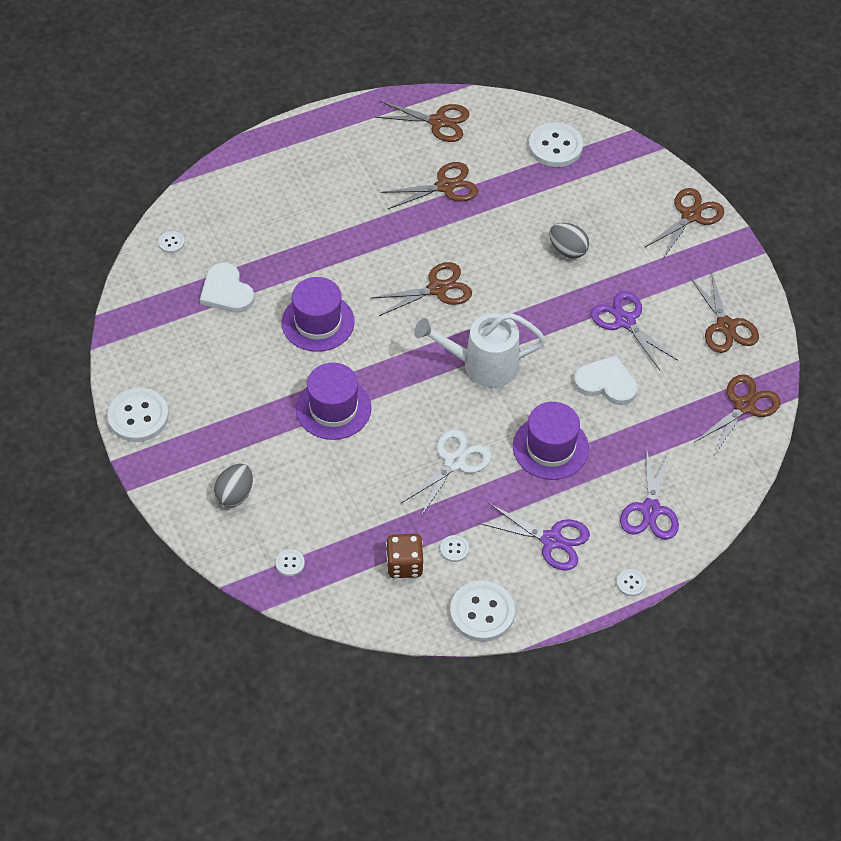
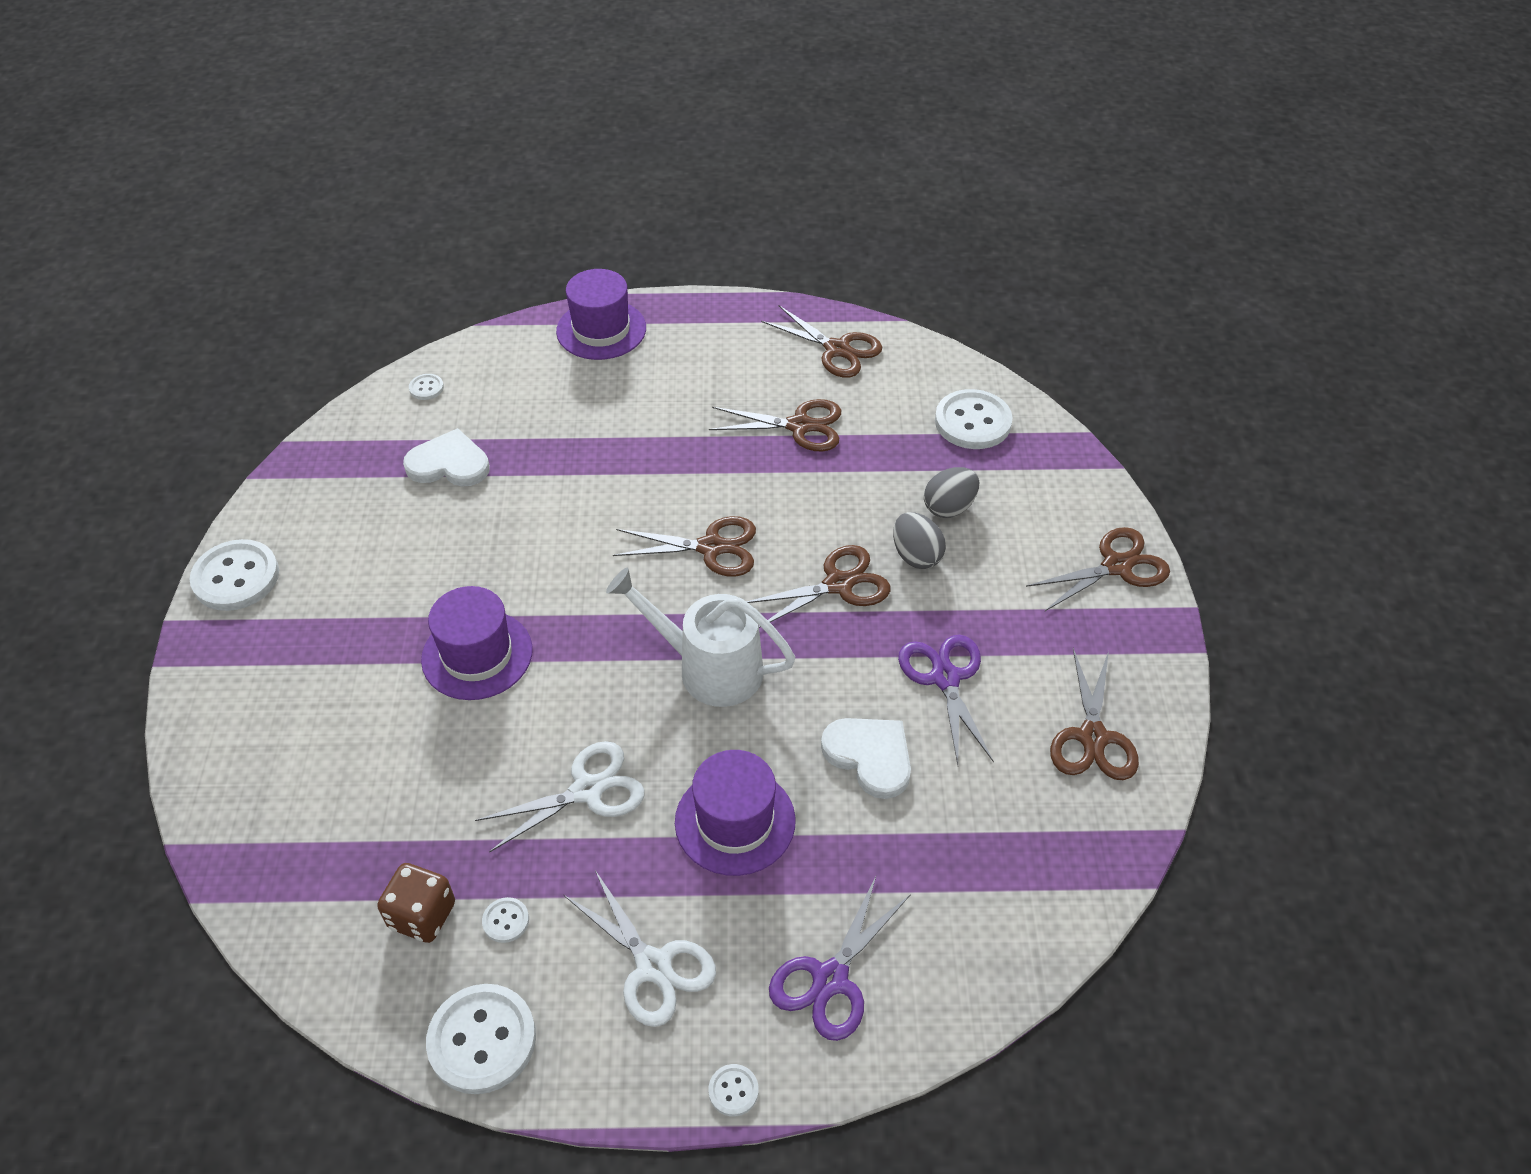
camera: 25 degrees right, 5 degrees down
(226, 291) = (449, 464): white heart -> white heart turned 105 degrees clockwise
(235, 494) = (275, 722): grey egg -> grey egg (949, 507)
(290, 563) = (274, 848): white button -> none
(318, 322) = (532, 538): purple hat -> purple hat (601, 330)
(551, 540) = (653, 966): purple scissors -> white scissors
(744, 406) = (1062, 869): brown scissors -> brown scissors (838, 584)

